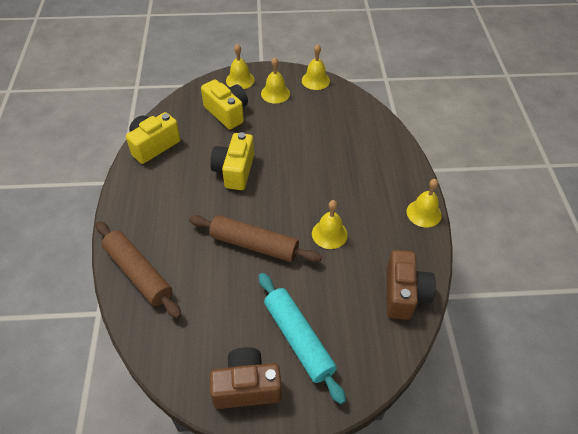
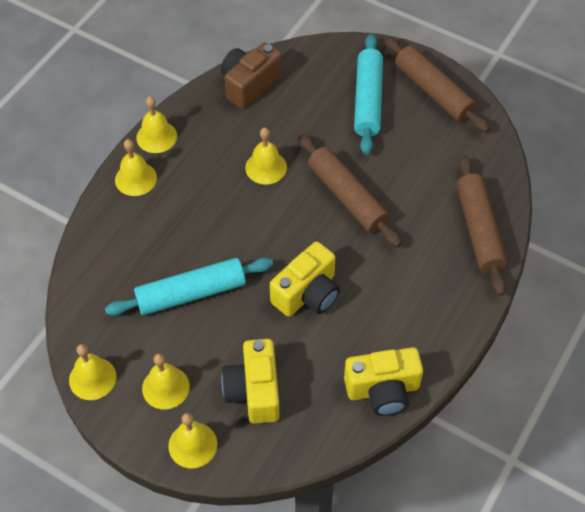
camera: 145 degrees left, 5 degrees up
(246, 386) = (433, 91): brown camera -> brown rolling pin
(304, 137) = (191, 293): none -> turquoise rolling pin
(404, 179) = (136, 179): none -> yellow bell

